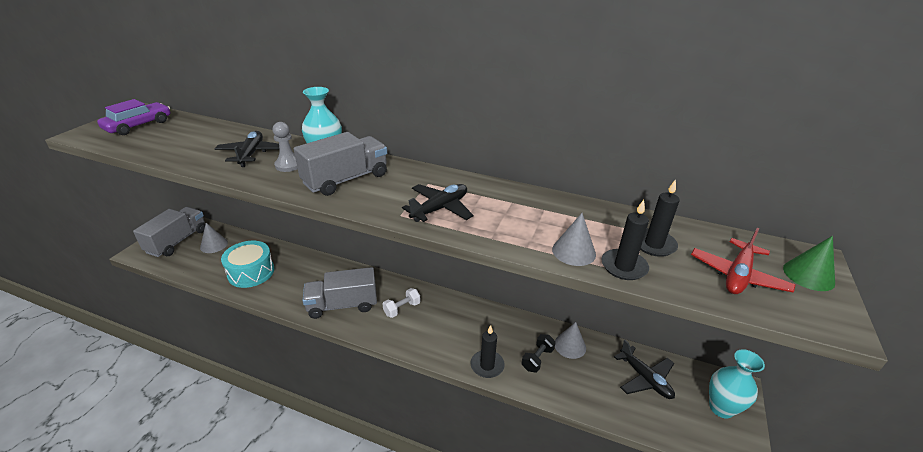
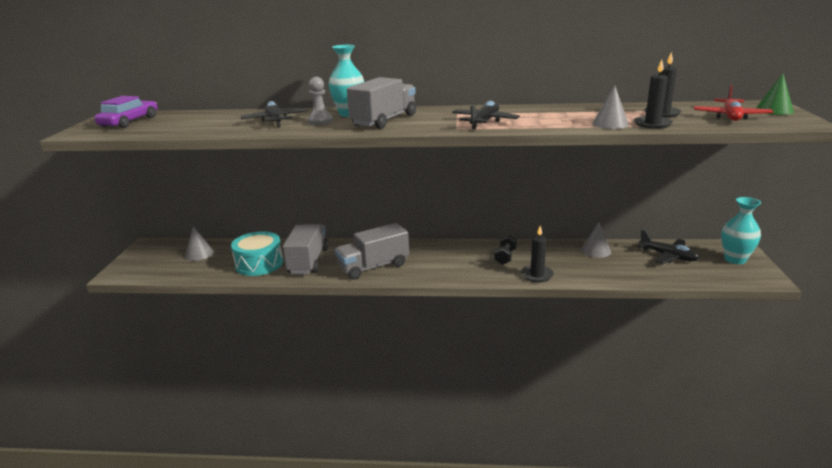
camera: 15 degrees left, 10 degrees down
(177, 241) = (155, 258): grey truck -> grey truck (308, 261)
(402, 309) = (432, 258): white dumbbell -> none
(537, 359) = (575, 263): black dumbbell -> black dumbbell (505, 257)

